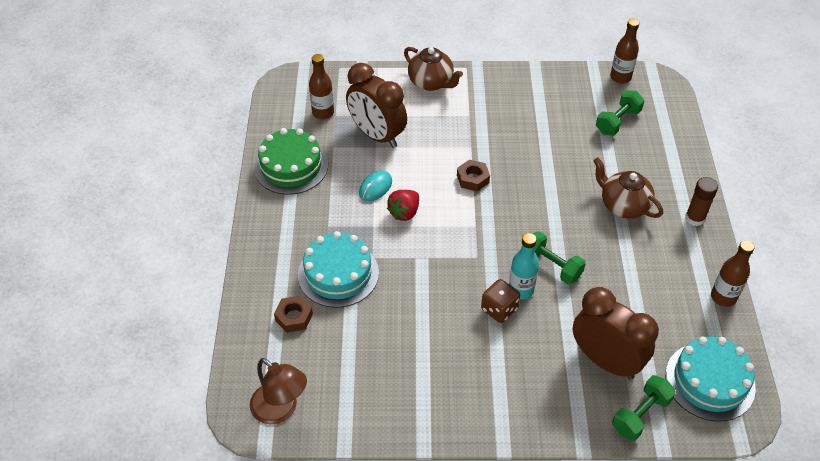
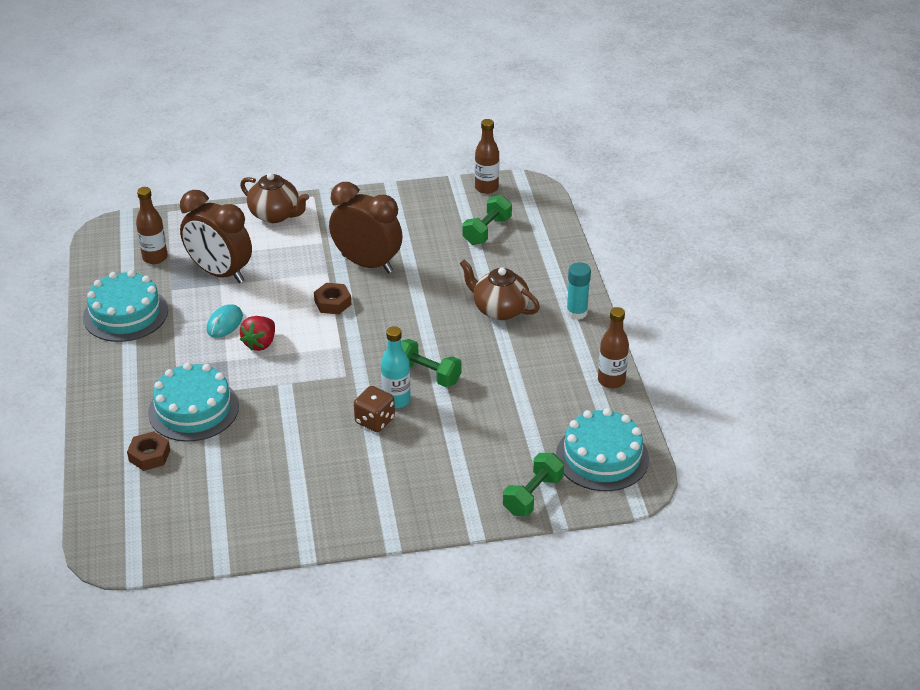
camera: 10 degrees left, 10 degrees down
(281, 410) = (147, 541): brown lamp -> none
(291, 166) = (125, 314): green cake -> turquoise cake
(605, 361) = (492, 453): brown clock -> brown clock (367, 264)
(695, 218) = (576, 312): brown glue stick -> turquoise glue stick

